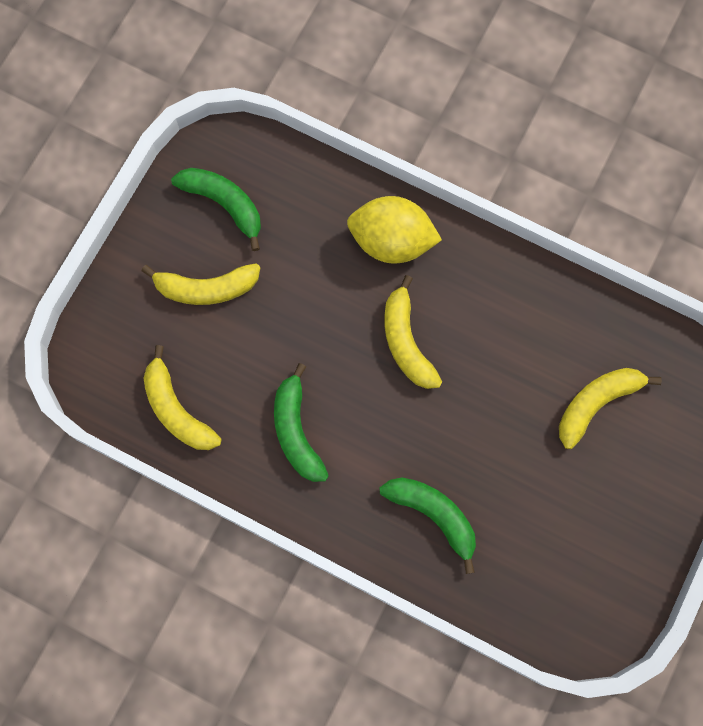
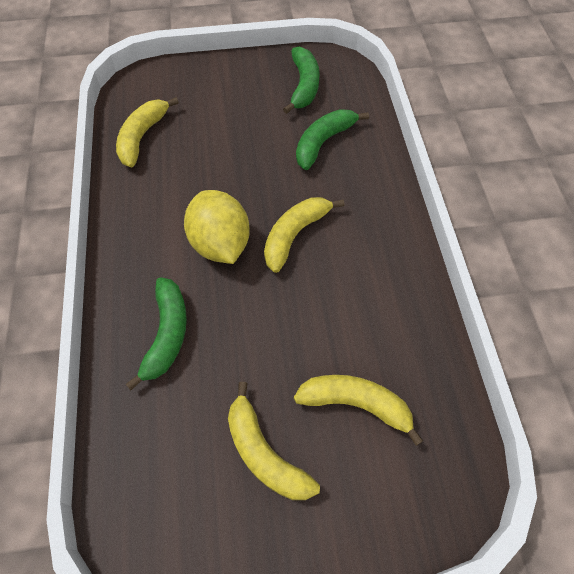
camera: 55 degrees right, 15 degrees down
(206, 288) = (239, 107): yellow banana -> yellow banana (264, 453)
(296, 431) = (174, 208): green banana -> green banana (323, 142)
(391, 241) = (362, 184): yellow lemon -> yellow lemon (220, 244)

